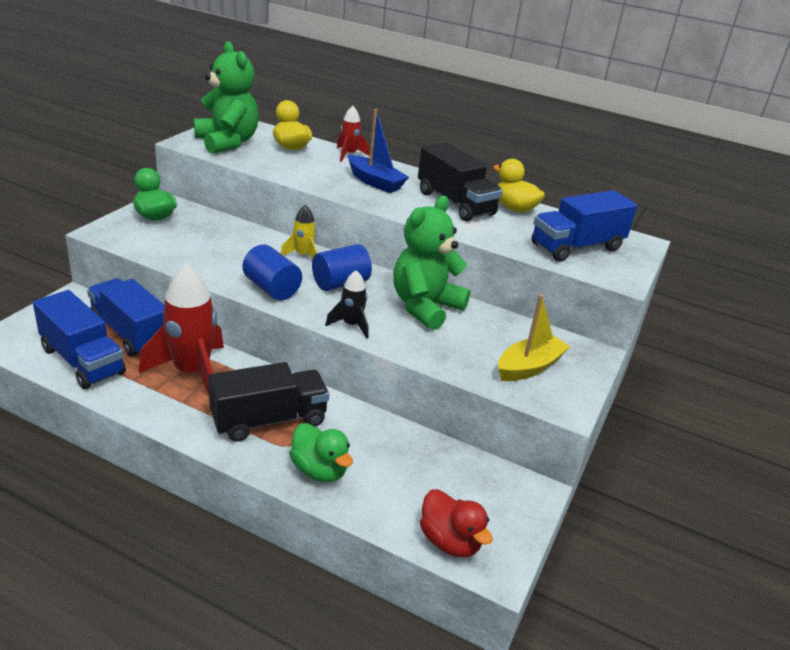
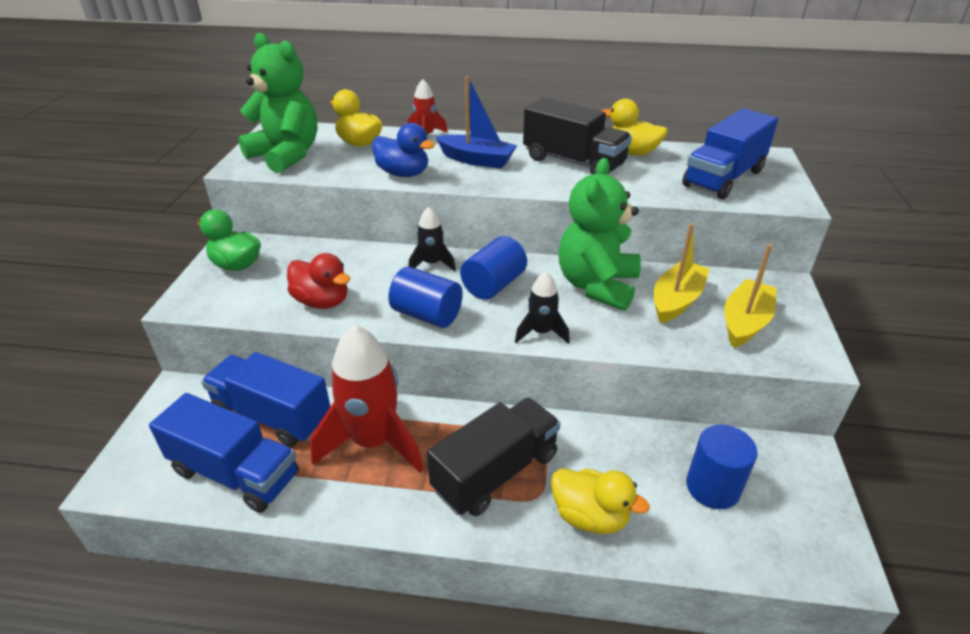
camera: 15 degrees left, 5 degrees up
(303, 255) = (432, 264): yellow rocket -> black rocket
(307, 177) = (403, 173): none -> blue duck
(319, 470) = (590, 516): green duck -> yellow duck
(433, 485) = (712, 487): none -> blue cylinder
(450, 541) = (776, 552): red duck -> red duck (322, 301)
(484, 336) = (676, 300): none -> yellow boat

